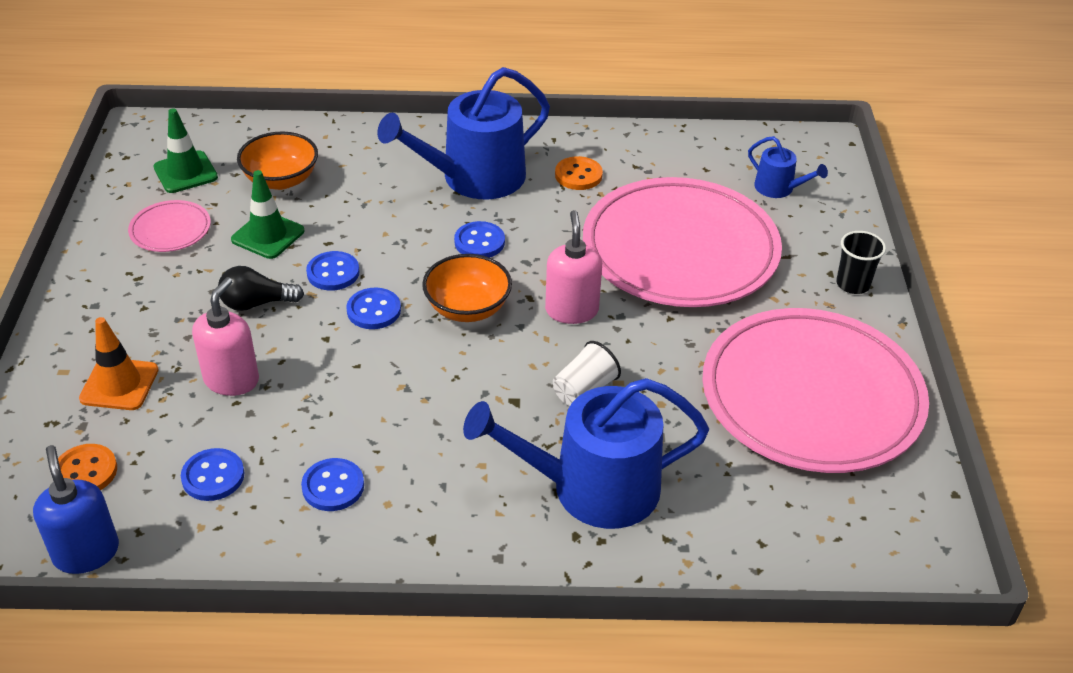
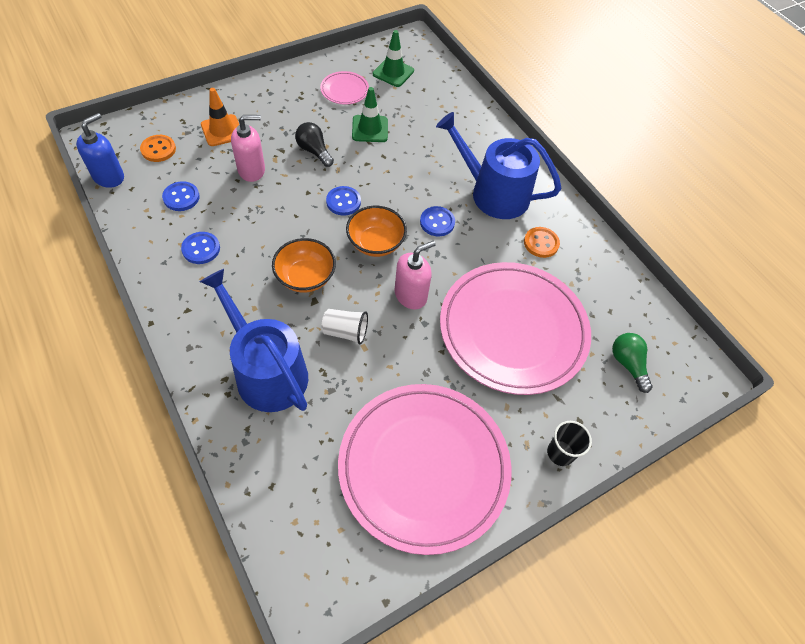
camera: 55 degrees right, 15 degrees up
(281, 180) = (419, 111): orange bowl -> orange bowl (305, 277)
(333, 273) = (360, 170): blue button -> none
(778, 188) = (628, 364): blue watering can -> green light bulb

